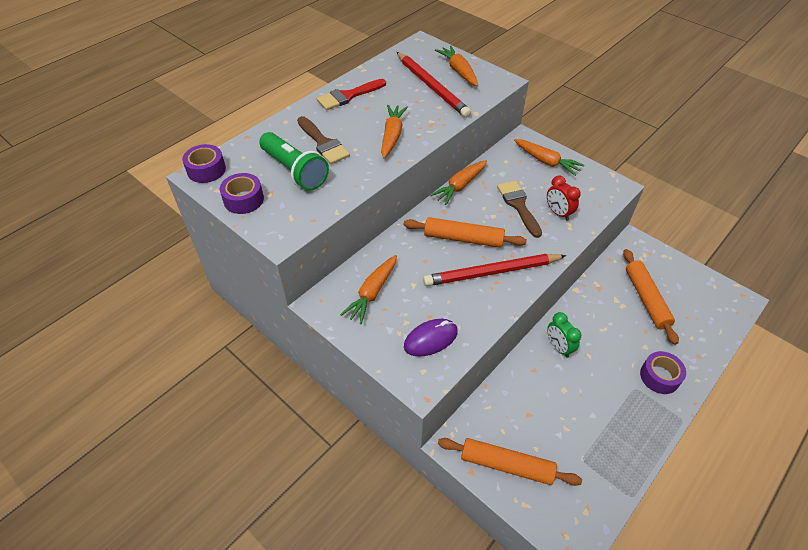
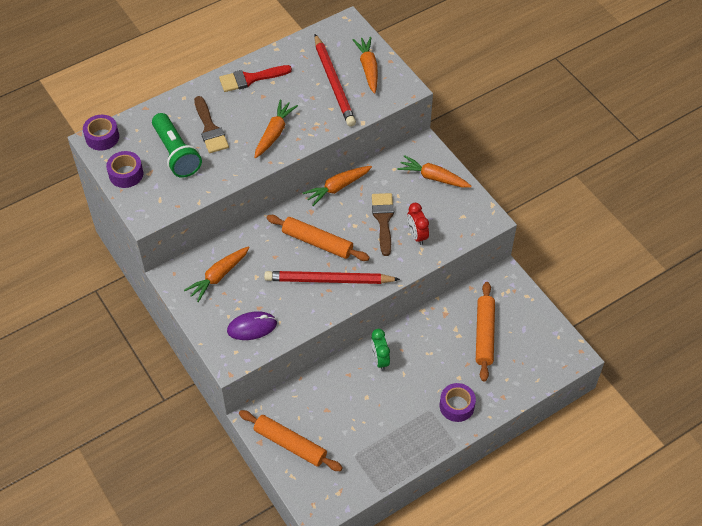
camera: 15 degrees right, 5 degrees up
(546, 161) = (433, 177): orange carrot -> orange carrot turned 150 degrees clockwise

